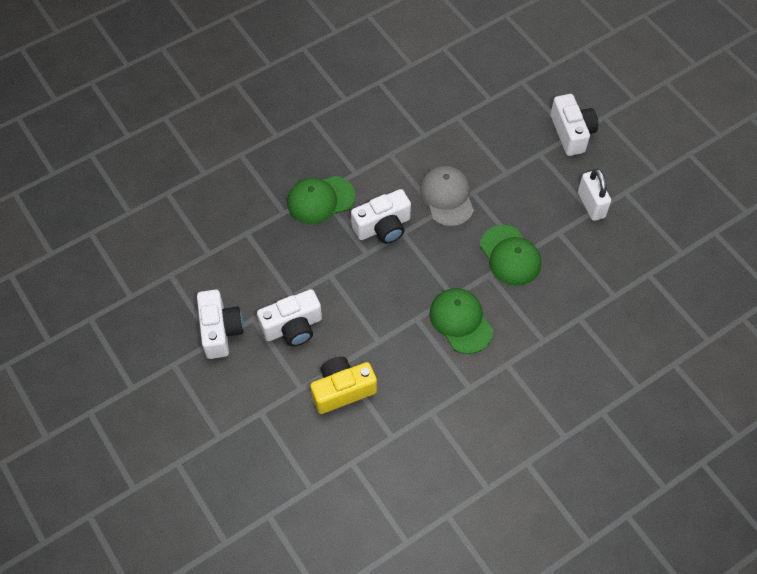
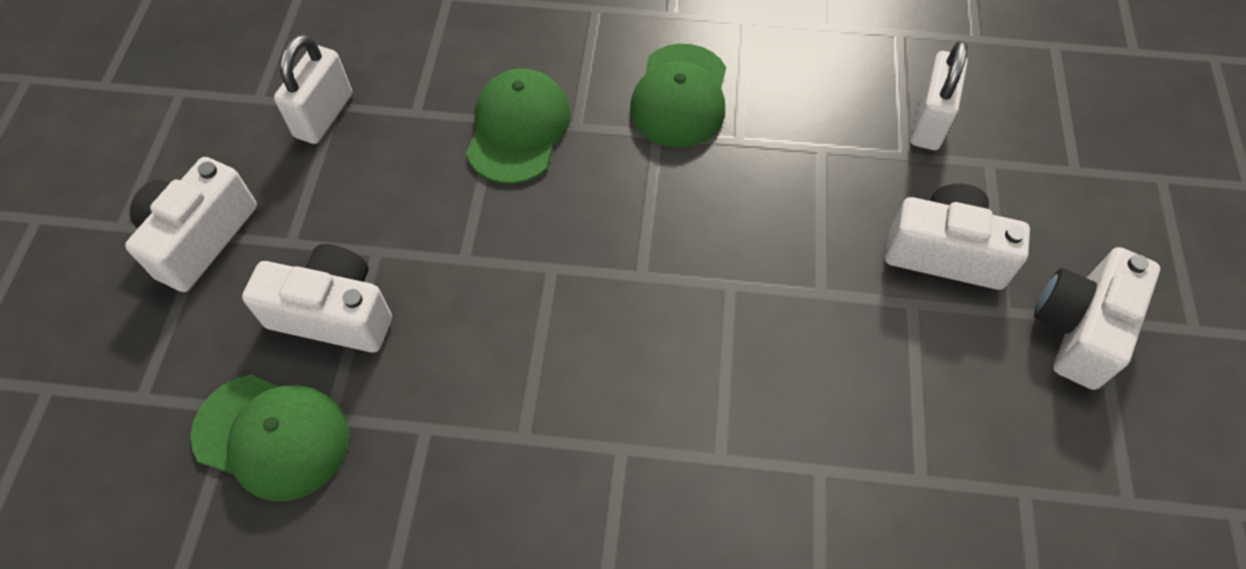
camera: 140 degrees left, 0 degrees up
(320, 200) = (731, 442): green cap -> green cap (272, 436)
(342, 390) = (928, 121): yellow camera -> white padlock
(383, 227) = (664, 308): white camera -> white camera (333, 313)
(447, 197) = (511, 281): grey cap -> none

